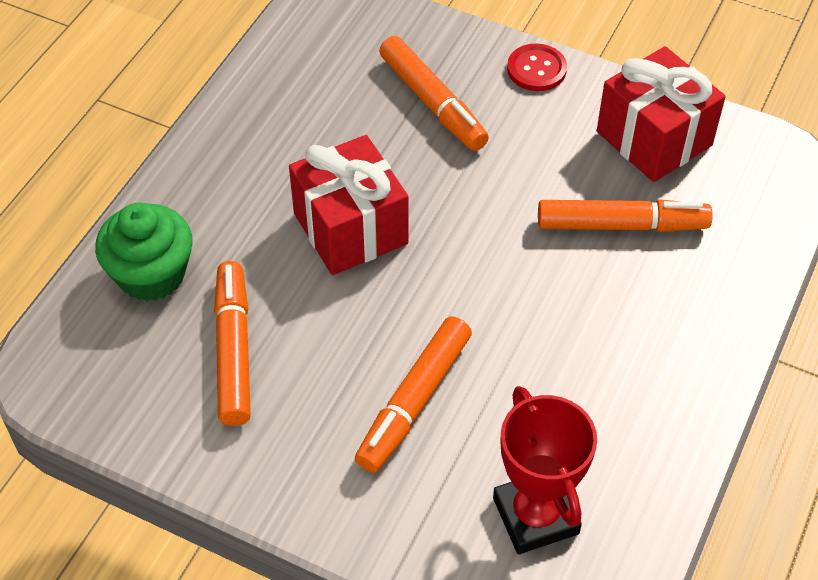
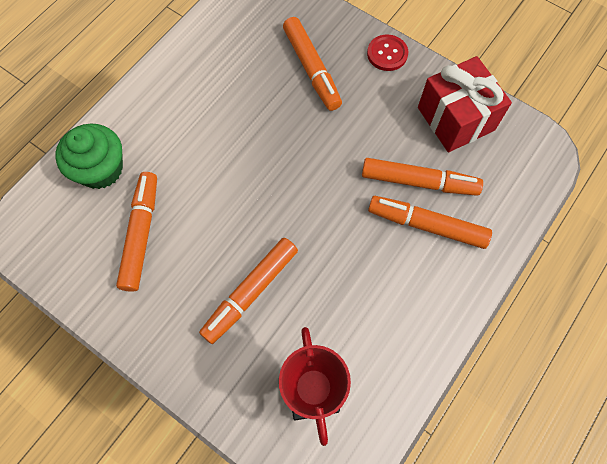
camera: 10 degrees right, 15 degrees up
(350, 228) = (236, 156): red gift -> none
(646, 278) = (427, 225): none -> orange marker

